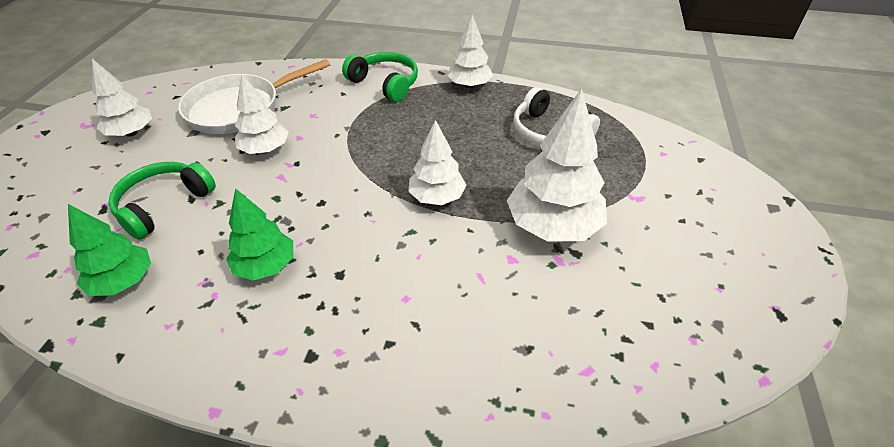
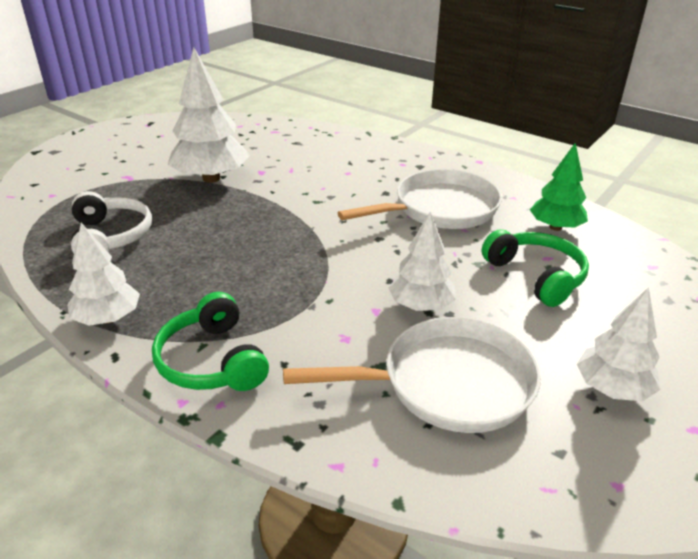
camera: 155 degrees left, 10 degrees down
(163, 205) = (536, 276): green headphones -> green headphones turned 90 degrees counterclockwise
(265, 266) = (440, 209): green tree -> white pan
(437, 197) = (276, 215): white tree -> none

